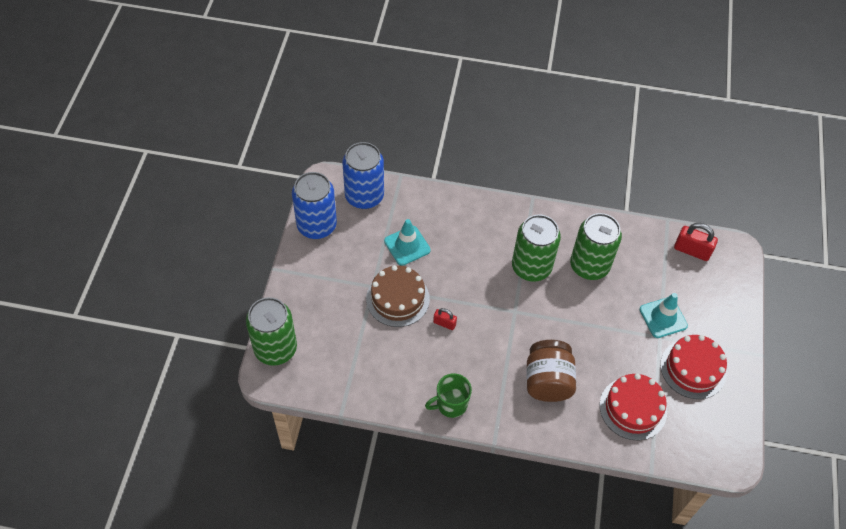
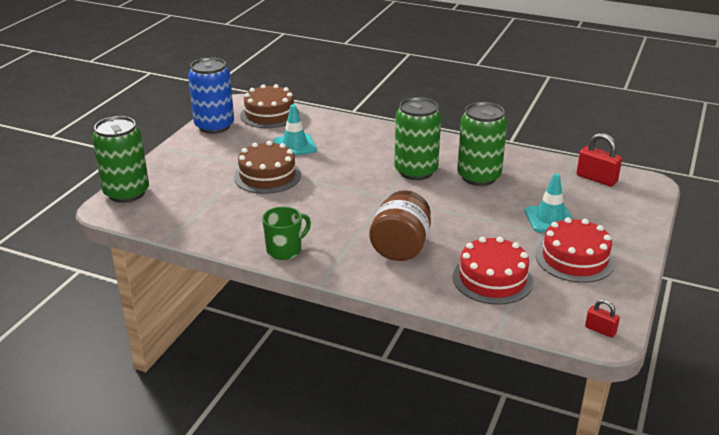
camera: 15 degrees right, 25 degrees down
(364, 196) = (269, 114): blue can -> brown cake
(444, 323) = (307, 196): red padlock -> red padlock (600, 330)
(450, 404) = (285, 250): green mug -> green mug turned 150 degrees clockwise

